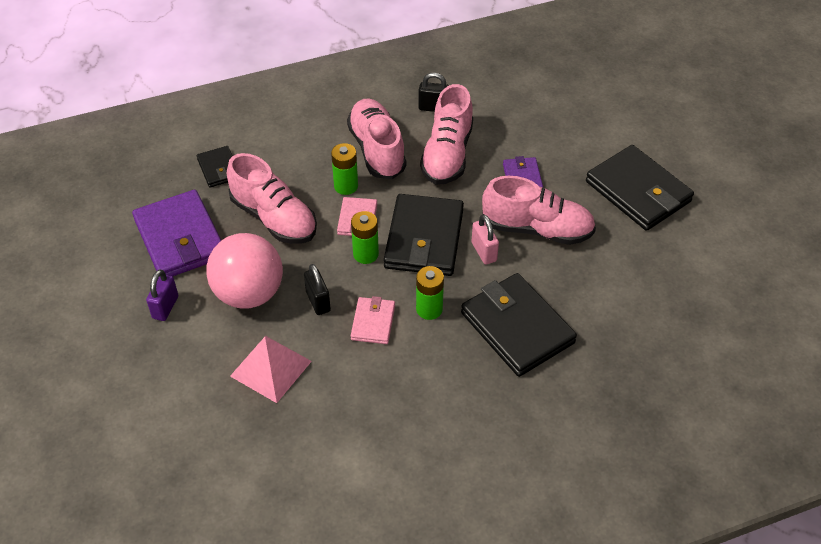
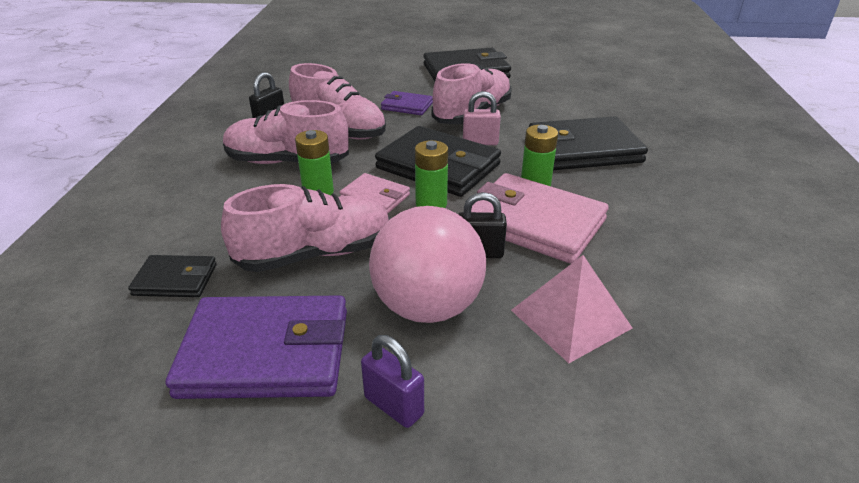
camera: 65 degrees left, 15 degrees down
(373, 322) = (534, 223): pink wallet -> pink wallet, size x1.94

